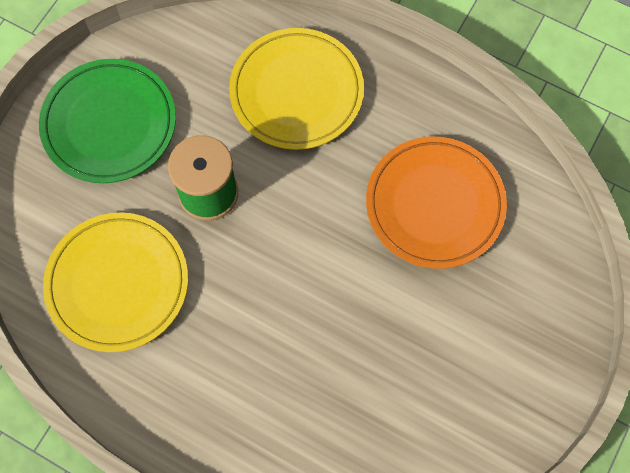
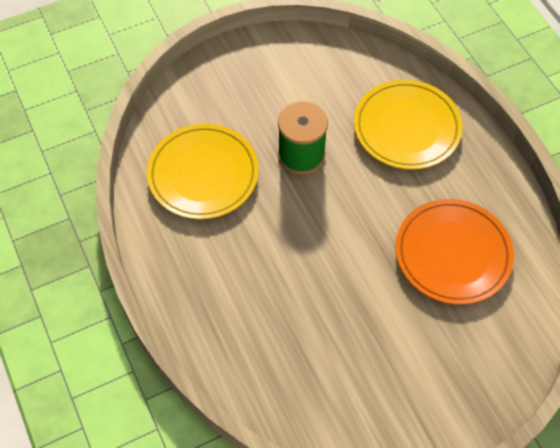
camera: 35 degrees right, 10 degrees down
(109, 124) = (269, 78): green plate -> none

